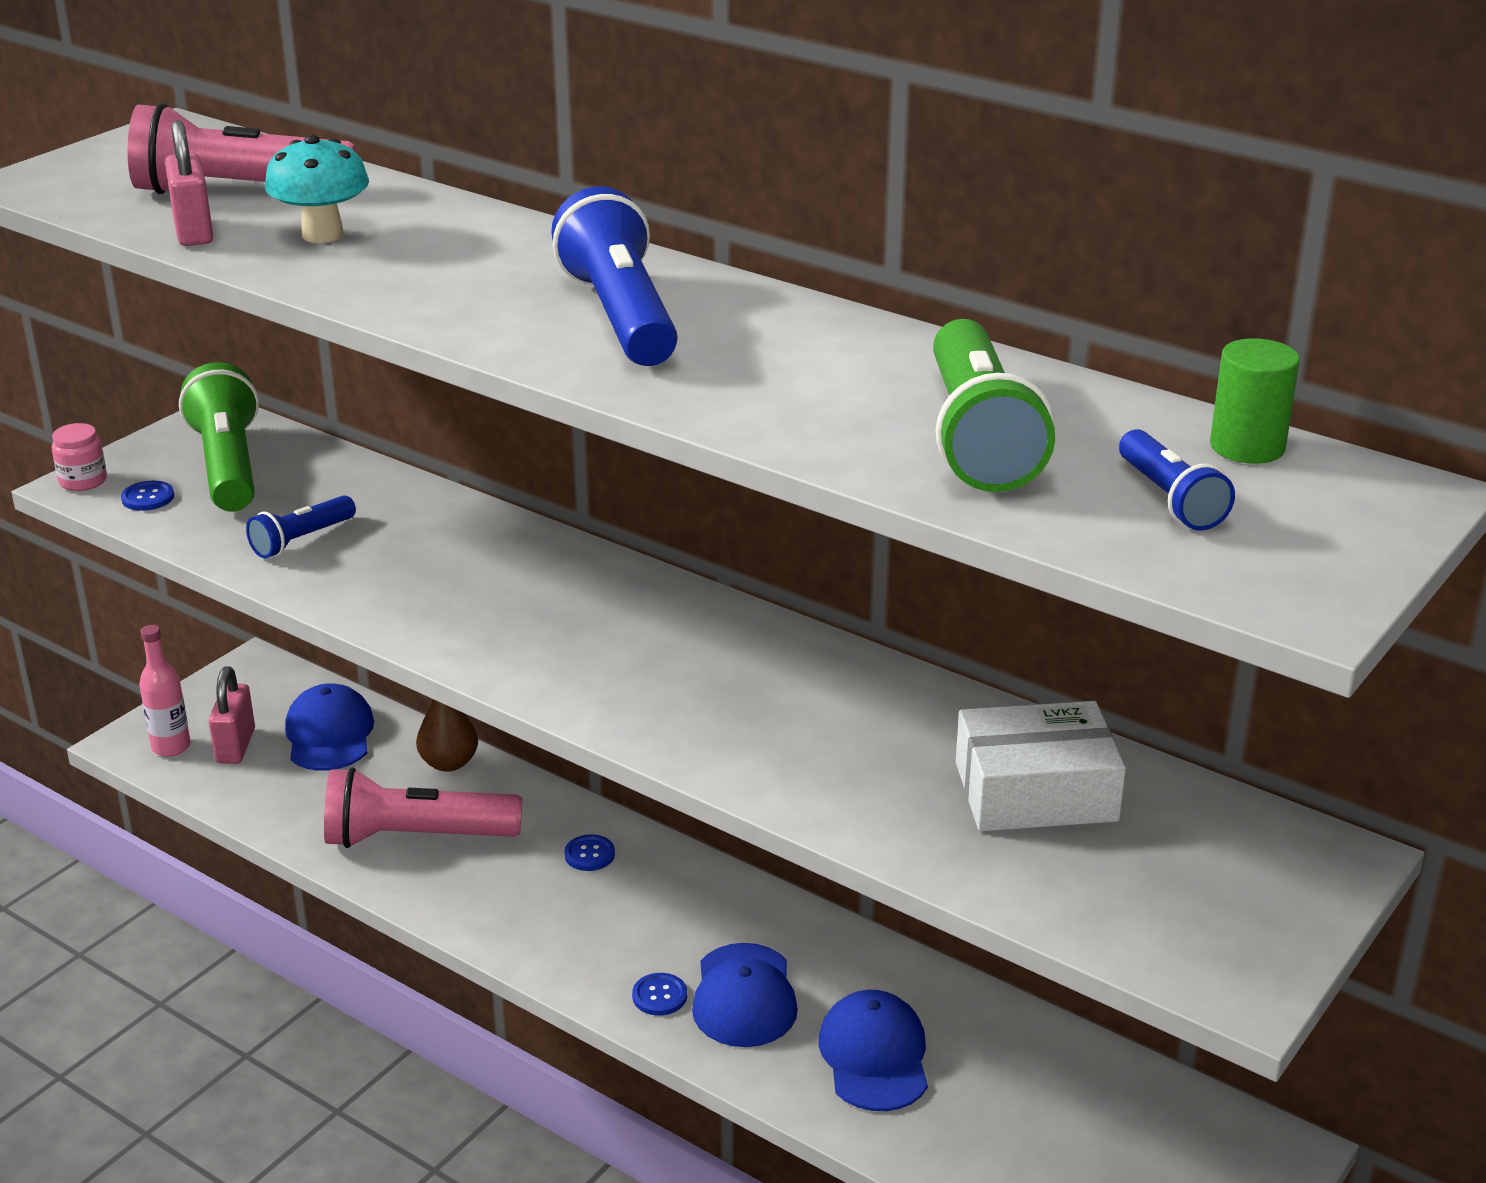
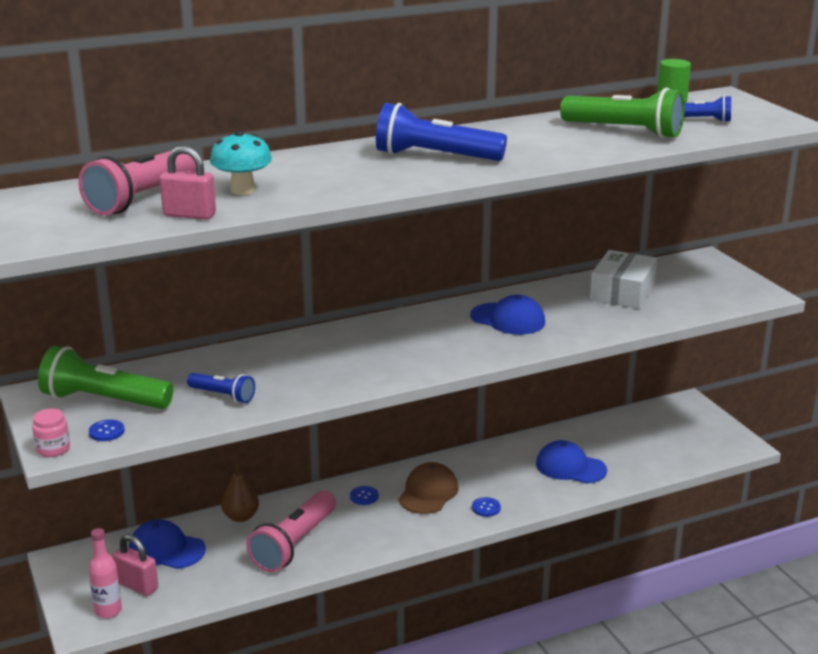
camera: 60 degrees left, 5 degrees down
(302, 540) = (223, 396): blue flashlight -> blue flashlight turned 45 degrees counterclockwise
(653, 916) = (428, 493): none -> brown cap
(744, 996) = (505, 486): blue cap -> blue cap (508, 319)

